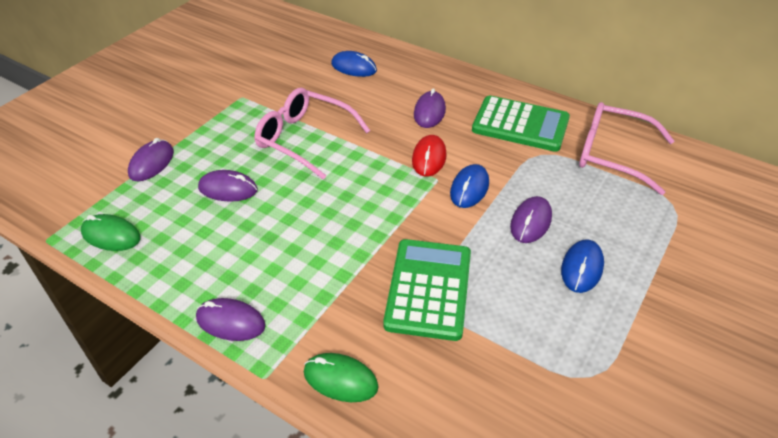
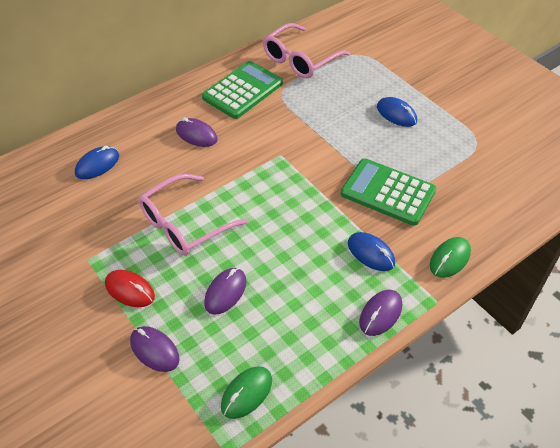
camera: 70 degrees left, 5 degrees up
(429, 158) = (254, 152): red mouse -> red mouse (130, 290)
(469, 188) = (299, 141): blue mouse -> blue mouse (371, 253)
(530, 222) = (347, 122): purple mouse -> none

